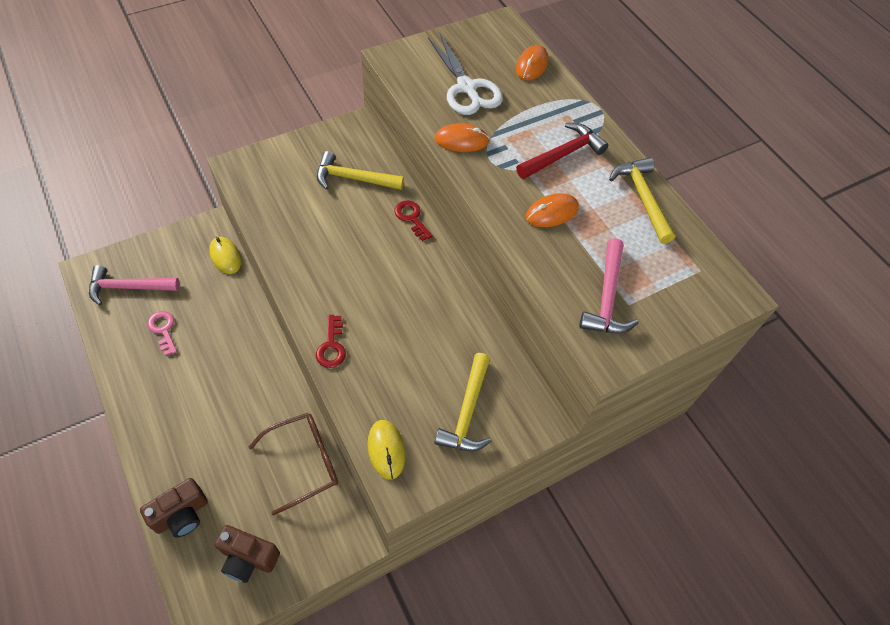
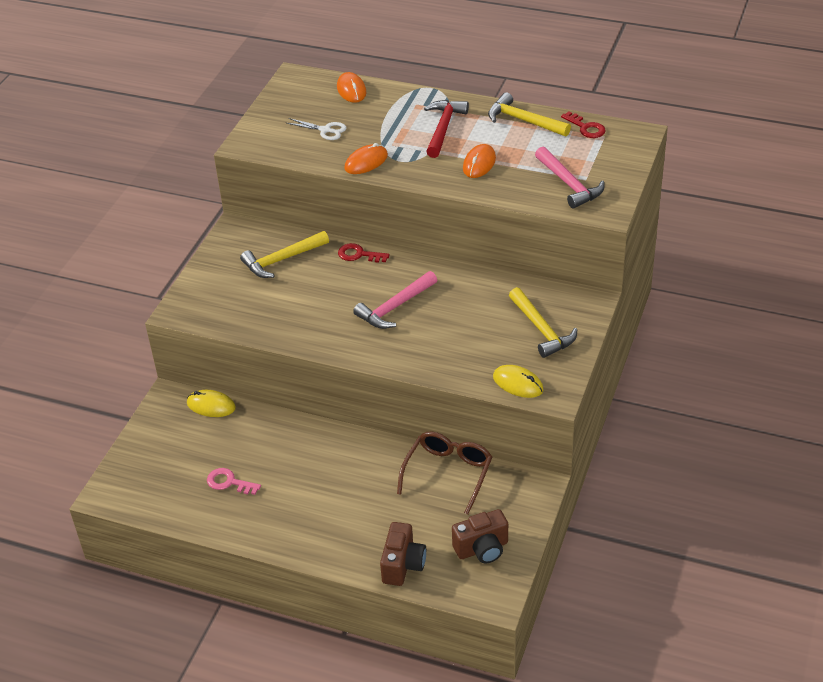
camera: 35 degrees left, 15 degrees down
(128, 287) = (158, 479): pink hammer -> pink hammer (395, 307)
(332, 346) = (406, 360): red key -> red key (586, 128)
(466, 87) = (325, 130): white scissors -> white scissors, size x0.55

